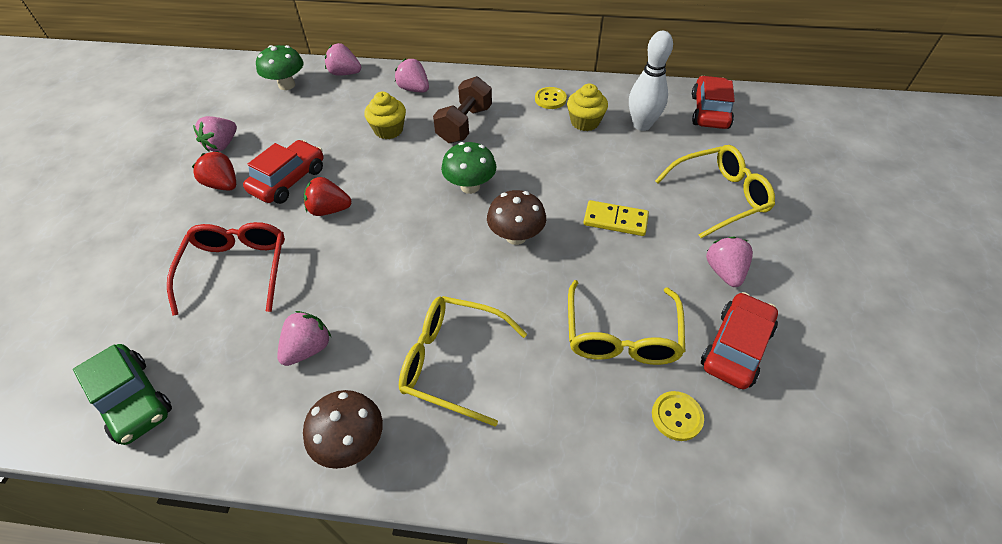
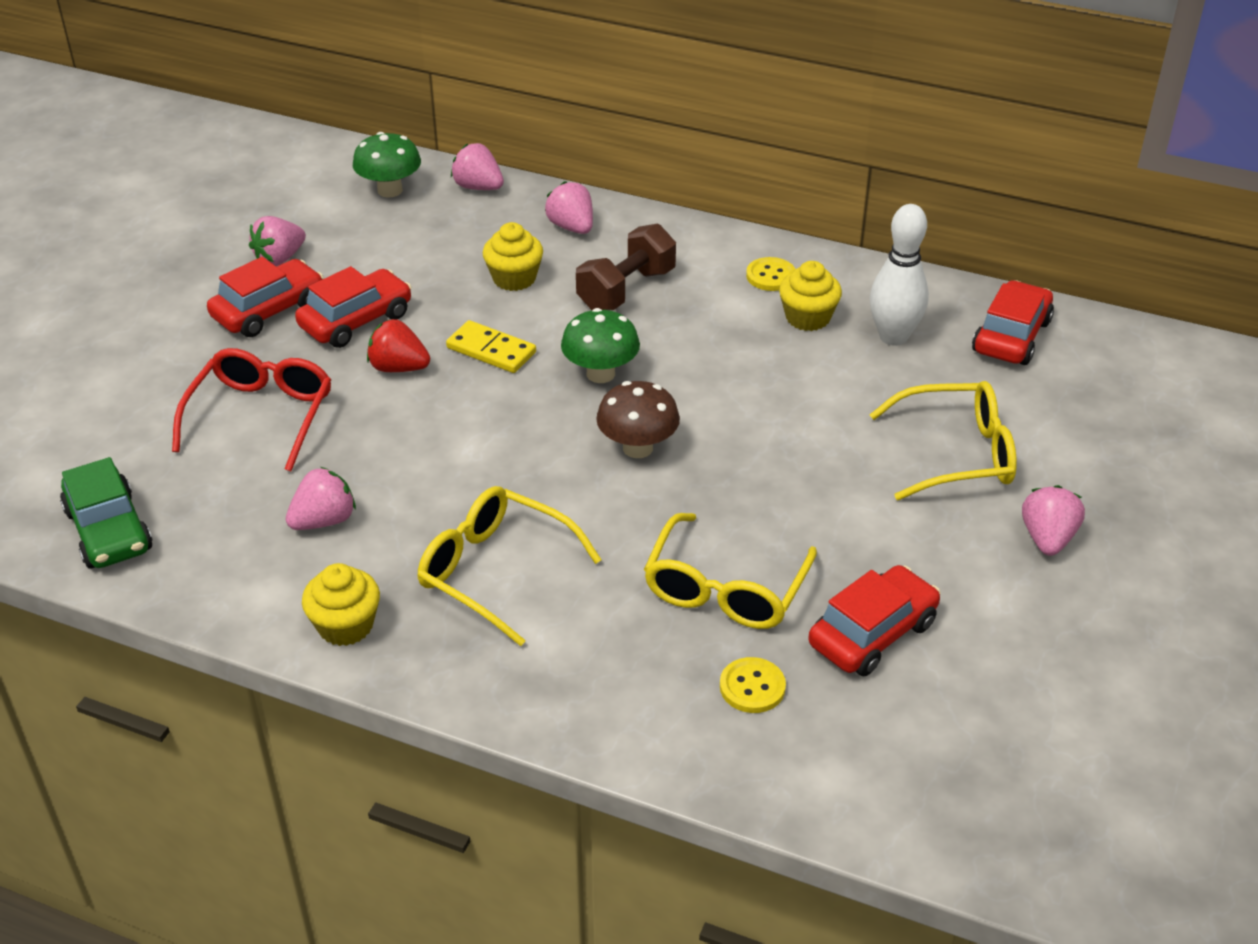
camera: 15 degrees right, 10 degrees down
(223, 185) = (268, 310): red strawberry -> red car
(351, 442) = (345, 626): brown mushroom -> yellow cupcake
(615, 220) = (786, 455): yellow domino -> yellow domino (491, 350)
(724, 272) = (908, 546): pink strawberry -> pink strawberry (1047, 539)

